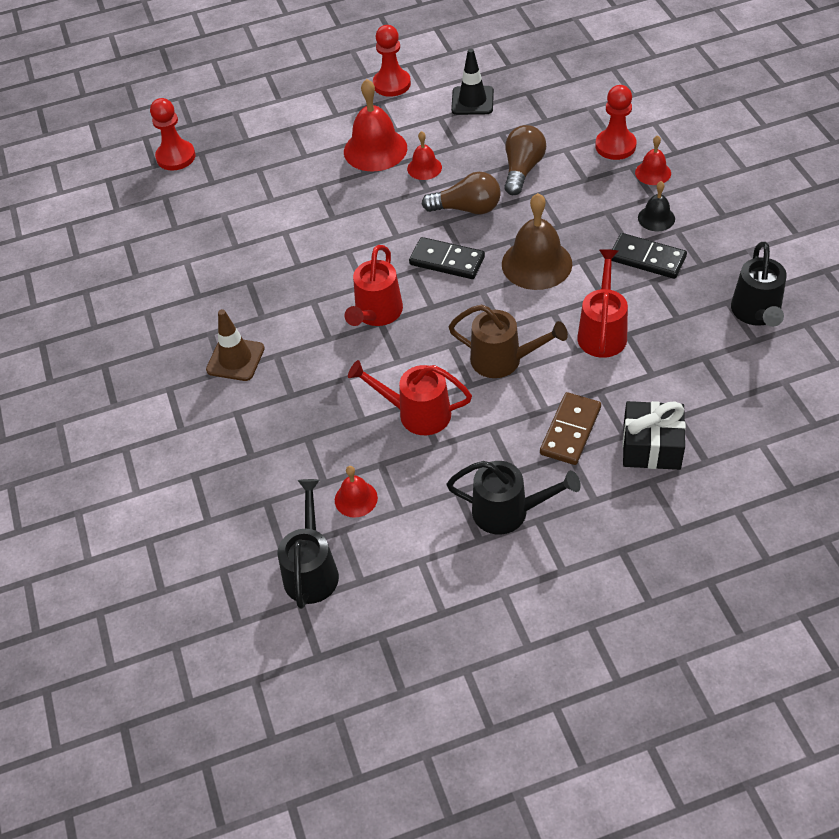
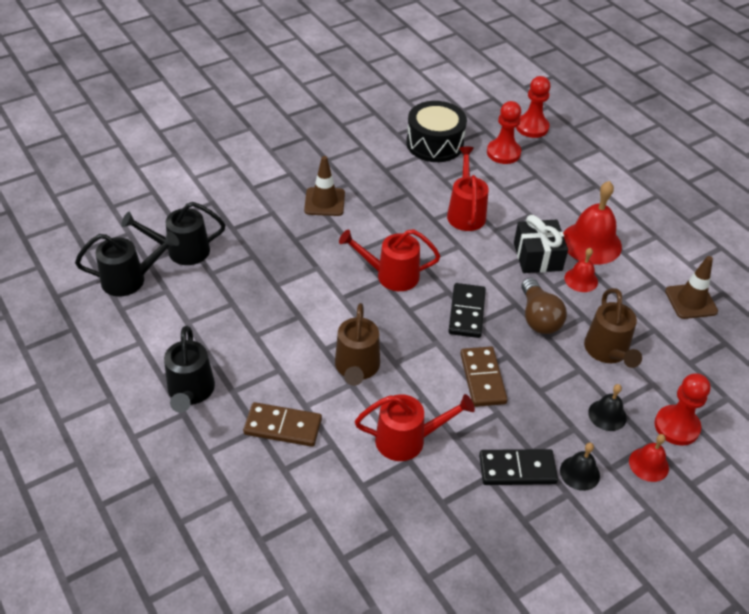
camera: 70 degrees right, 5 degrees down
(169, 244) = (434, 144): none -> black drum
(356, 499) = (197, 294): red bell -> none
(392, 84) = (685, 240): red pawn -> red pawn (503, 153)
(416, 413) = (287, 317): red watering can -> red watering can (465, 212)
(472, 101) = (691, 301): black traffic cone -> brown traffic cone
(522, 169) = (608, 352): brown light bulb -> brown watering can
(536, 264) = (483, 378): brown bell -> brown domino
(595, 186) = (607, 415): none -> black bell
(647, 259) = (517, 469): black domino -> black domino turned 75 degrees clockwise
(651, 447) = (272, 492): black gift -> black gift (537, 257)
(756, 314) = (465, 577): black watering can -> black watering can (181, 251)

